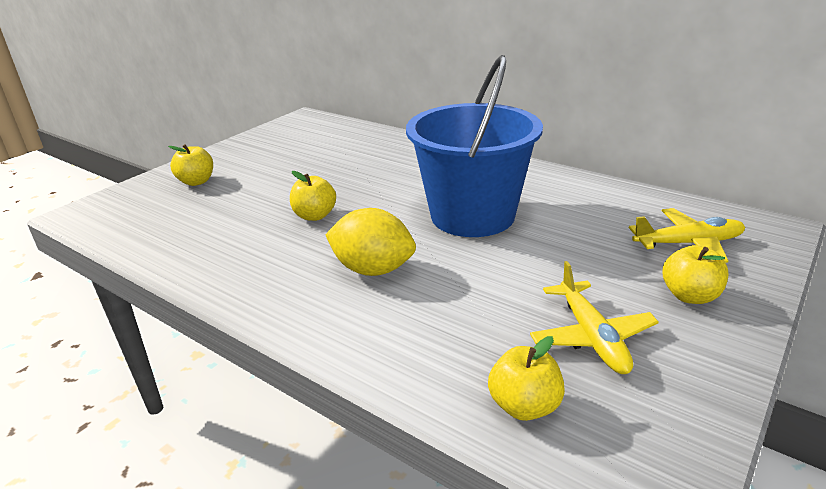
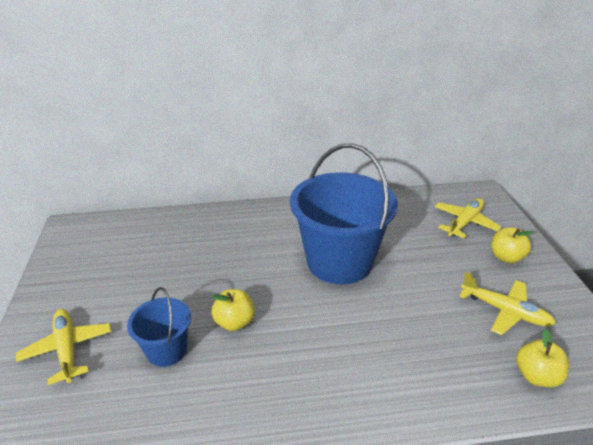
camera: 45 degrees left, 5 degrees up
(196, 182) = (67, 349): yellow apple -> yellow plane
(245, 210) = (166, 350): none -> blue bucket
(373, 269) = (342, 342): yellow lemon -> none

